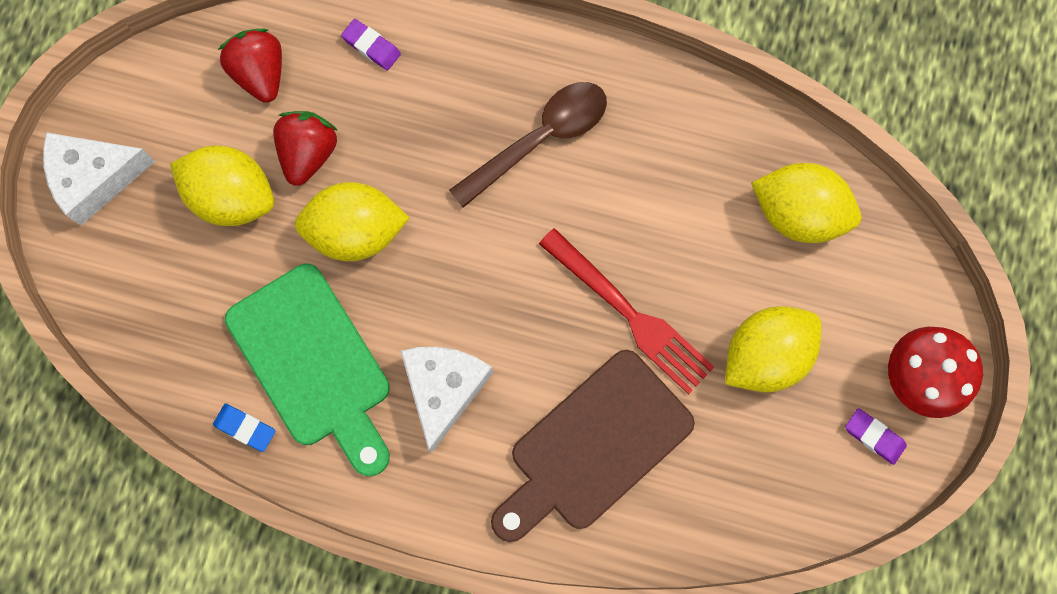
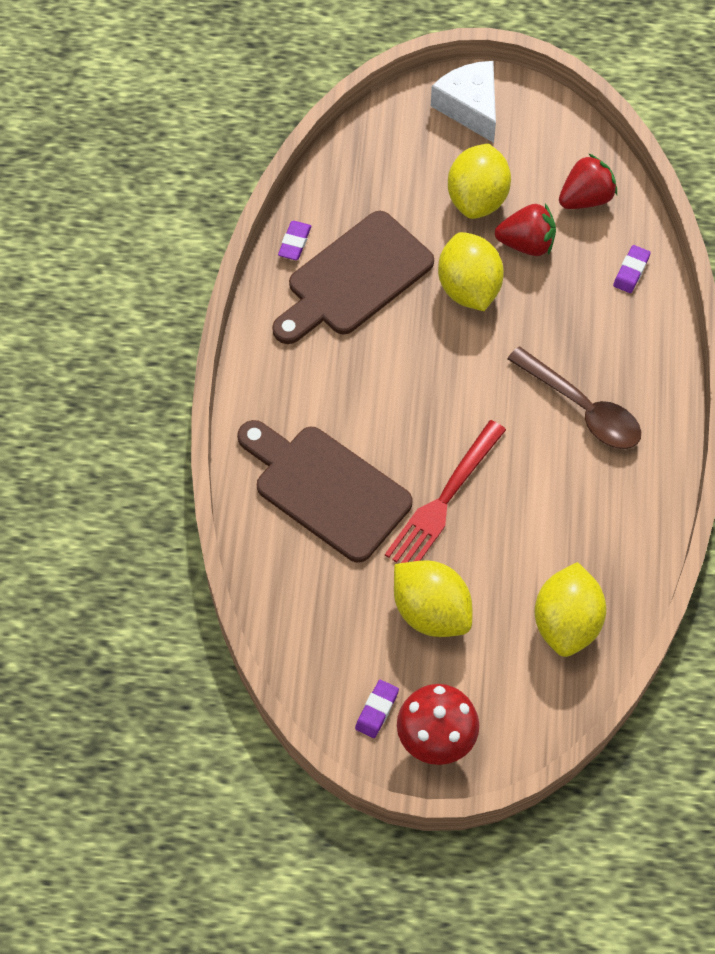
camera: 80 degrees right, 15 degrees down
(245, 428) = (295, 242): blue eraser -> purple eraser
(313, 363) = (354, 278): green cutting board -> brown cutting board
(444, 389) = (352, 372): white cheese -> none

